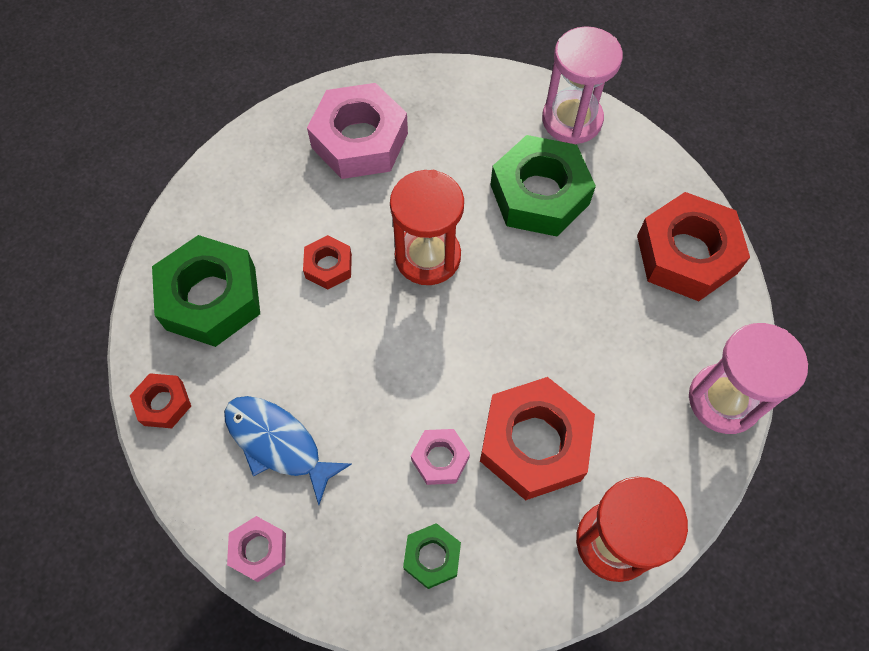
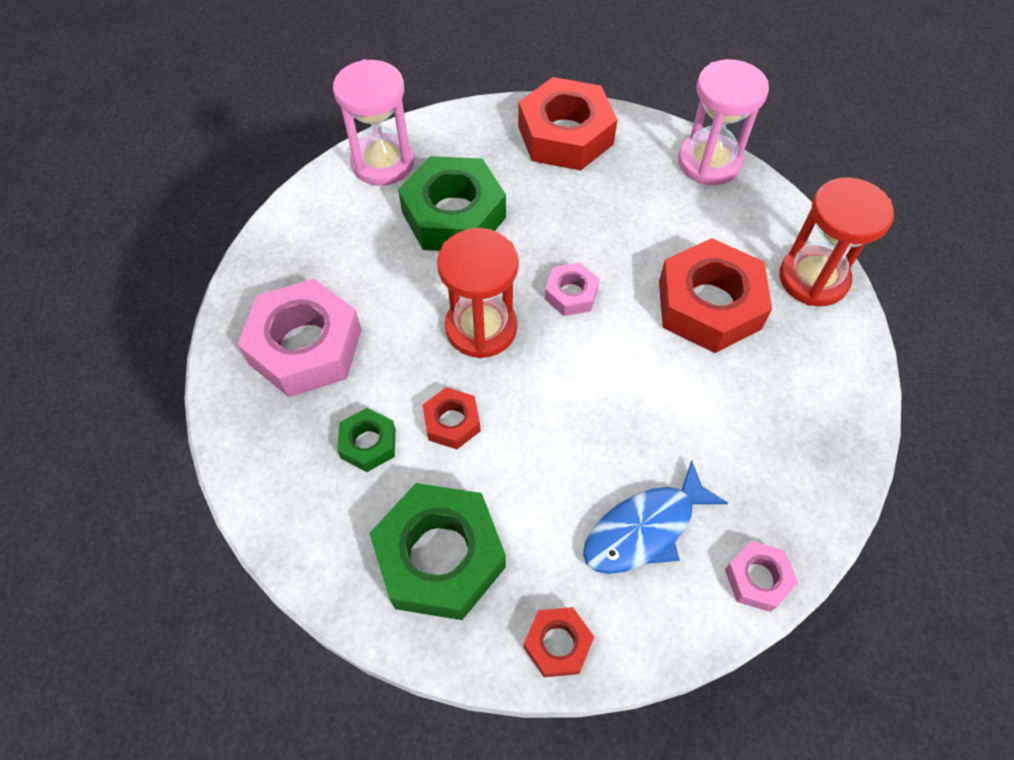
camera: 70 degrees left, 5 degrees down
(432, 557) = (798, 420): green nut -> green nut (368, 443)
(440, 459) = (703, 384): pink nut -> pink nut (571, 294)

